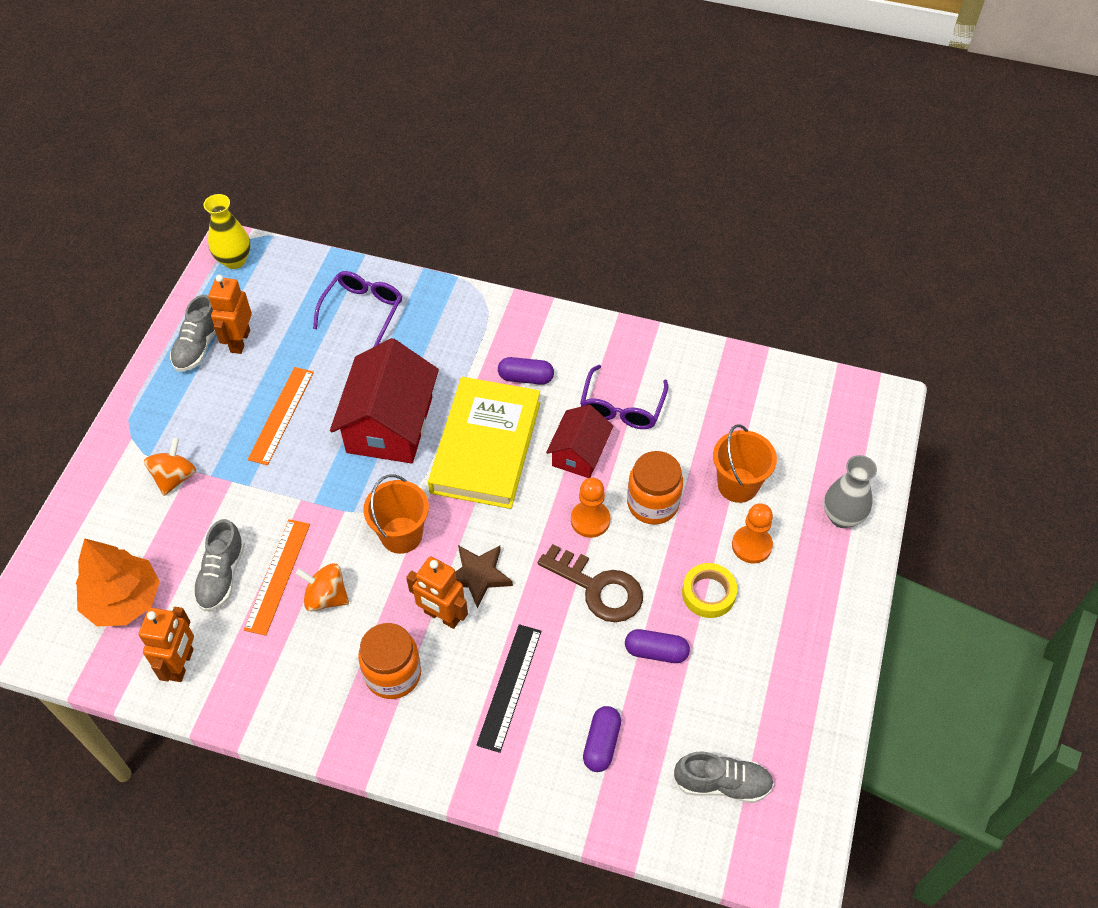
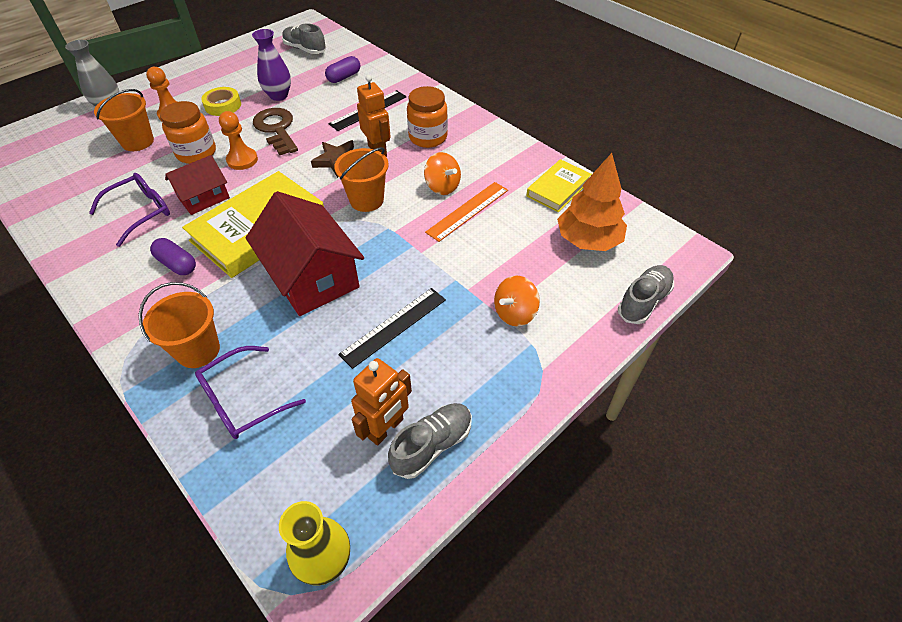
camera: 150 degrees left, 5 degrees down
(181, 664) = (558, 189): orange robot -> yellow book
(222, 576) = (508, 226): grey shoe -> grey shoe (643, 301)
(281, 415) = (394, 326): orange ruler -> black ruler
(389, 424) = (312, 276): red house -> red house turned 75 degrees counterclockwise
(431, 325) = (198, 350): none -> orange bucket
(656, 651) = (279, 95): purple capsule -> purple vase

